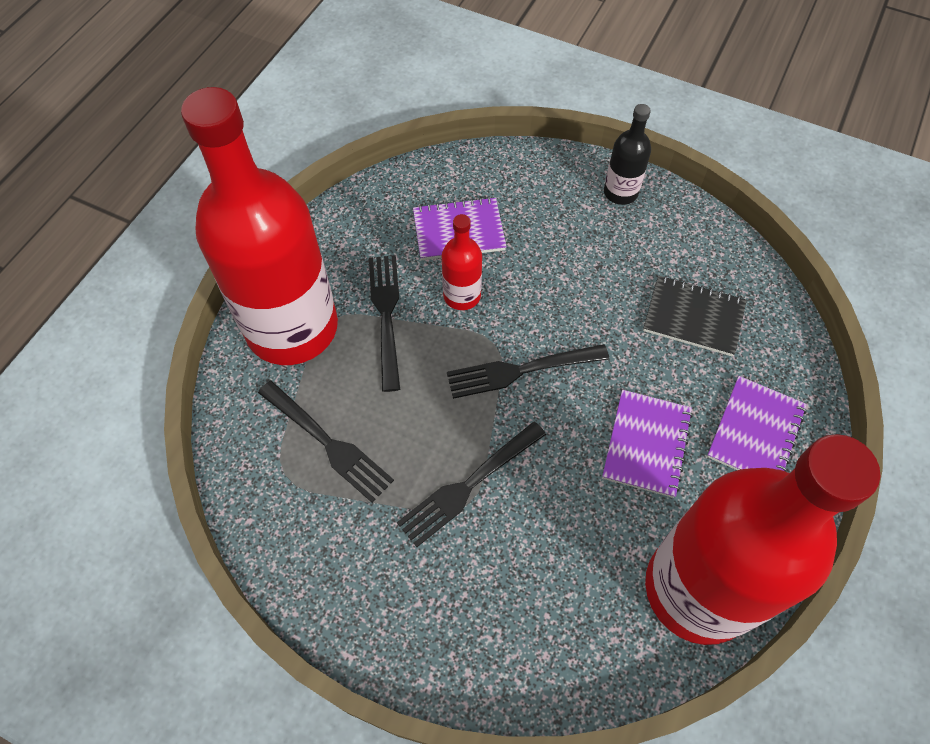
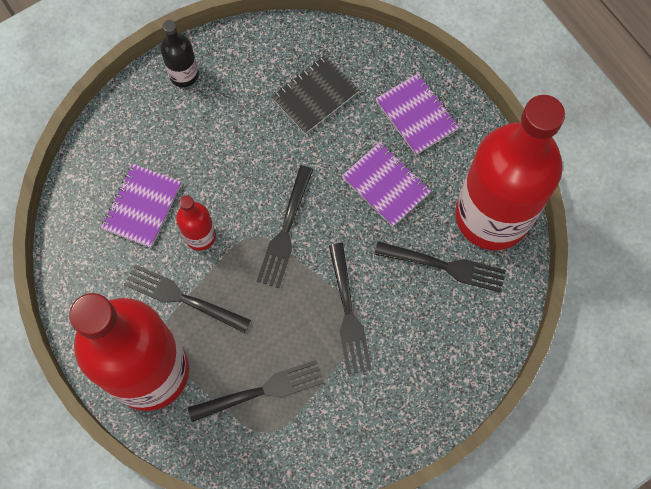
camera: 60 degrees left, 10 degrees up
(594, 564) = (444, 266): none -> black fork

